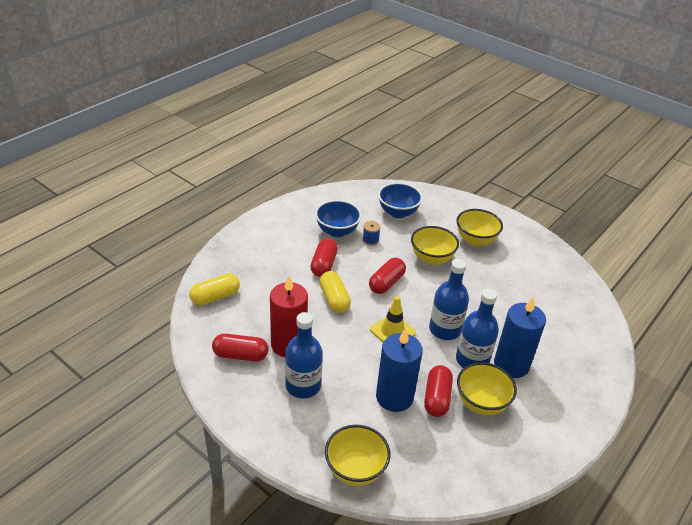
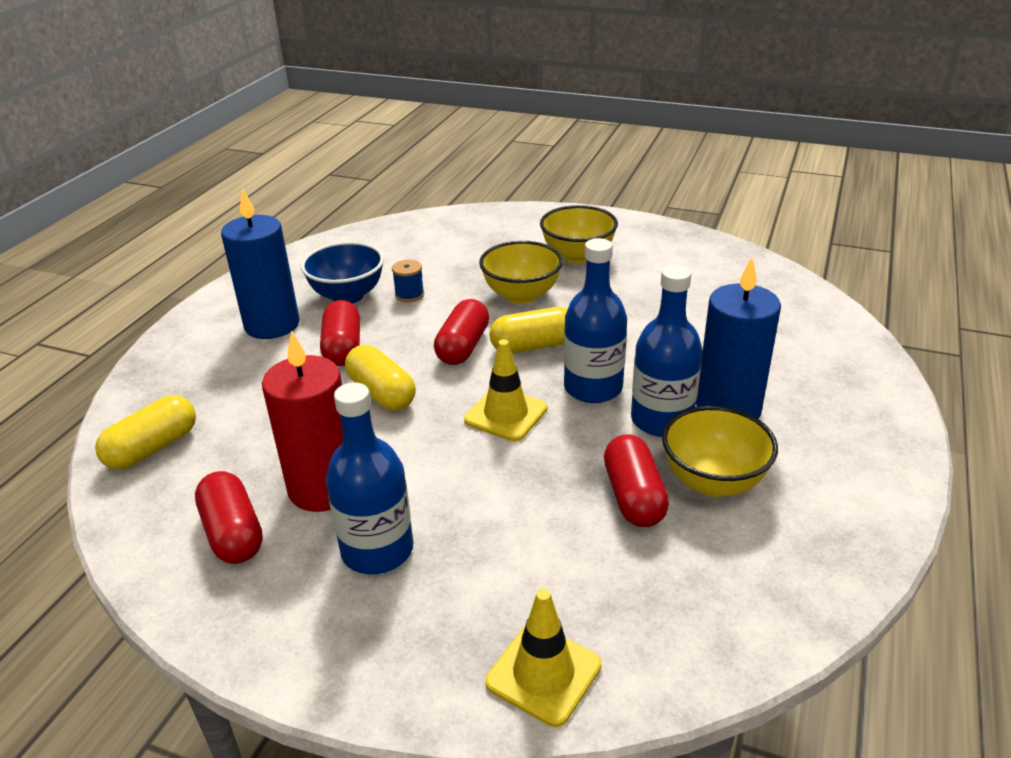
camera: 15 degrees left, 5 degrees down
(240, 355) = (233, 533): red capsule -> red capsule turned 75 degrees clockwise
(355, 469) = (543, 674): yellow bowl -> yellow traffic cone
(394, 397) = (558, 518): blue candle -> blue candle (272, 325)
(398, 212) = (438, 249): blue bowl -> none
(424, 294) = (534, 346): none -> yellow capsule

